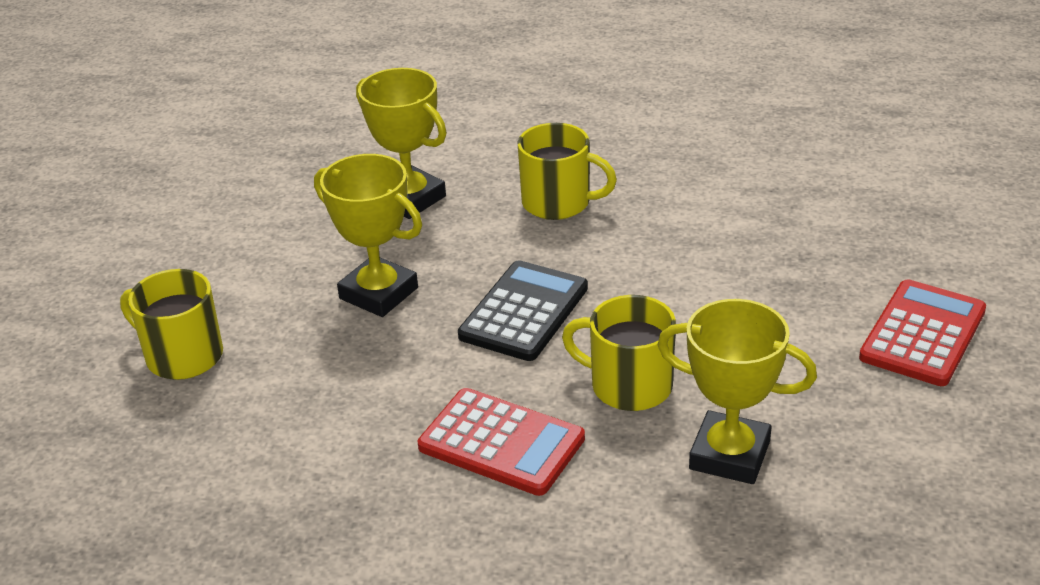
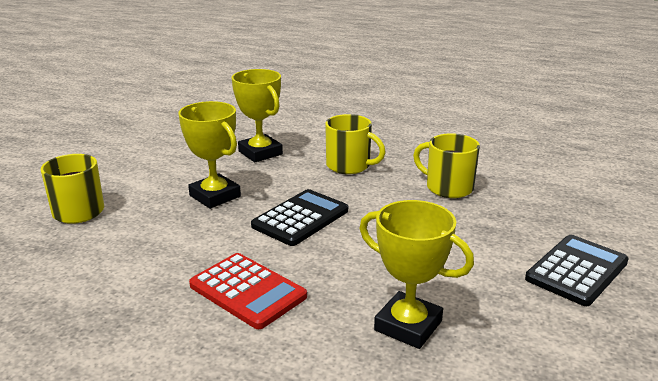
camera: 10 degrees right, 10 degrees down
(629, 386) = (352, 270): yellow mug -> yellow mug (448, 187)
(922, 334) = (576, 270): red calculator -> black calculator

